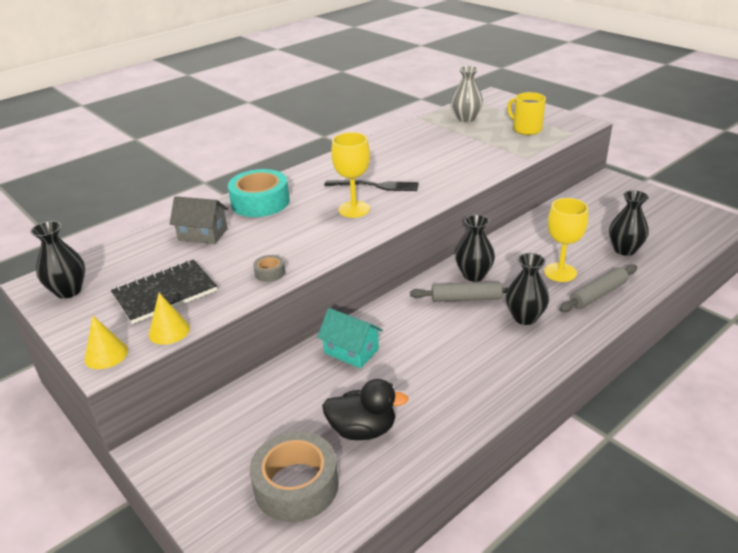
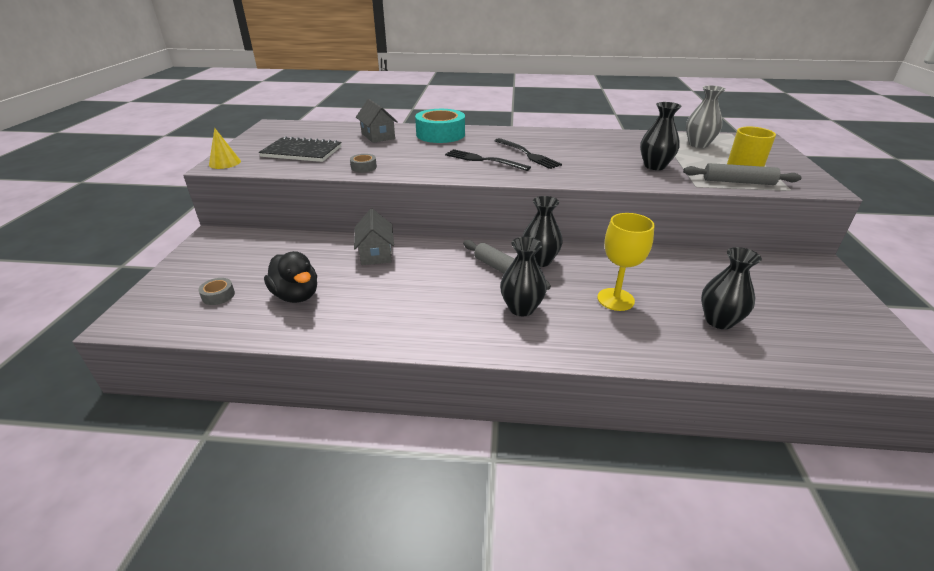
camera: 45 degrees right, 0 degrees up
(68, 291) = (274, 132): black vase -> black vase (654, 166)
(169, 331) = (265, 167): yellow cone -> none
(296, 485) = (218, 295): grey tape -> grey tape, size x0.44
(351, 351) = (375, 253): turquoise house -> grey house
(354, 209) = (483, 160): yellow goblet -> black fork
(598, 294) = (618, 334): grey rolling pin -> grey rolling pin (738, 182)

